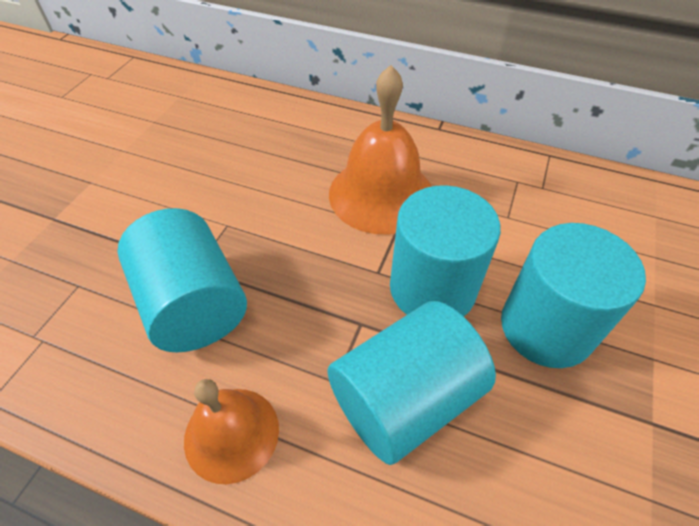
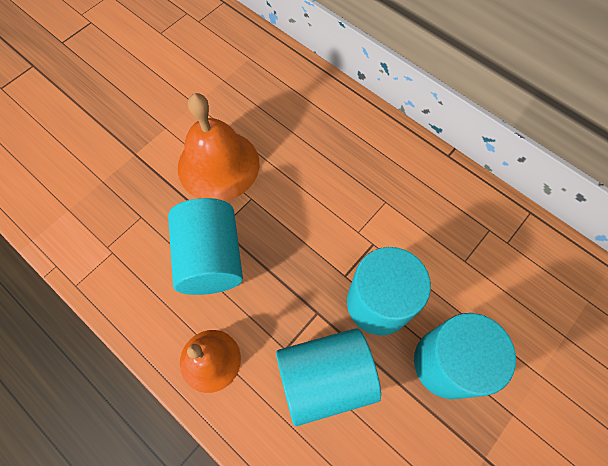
camera: 20 degrees right, 15 degrees up
(381, 194) = (374, 207): orange bell -> orange bell (218, 165)

